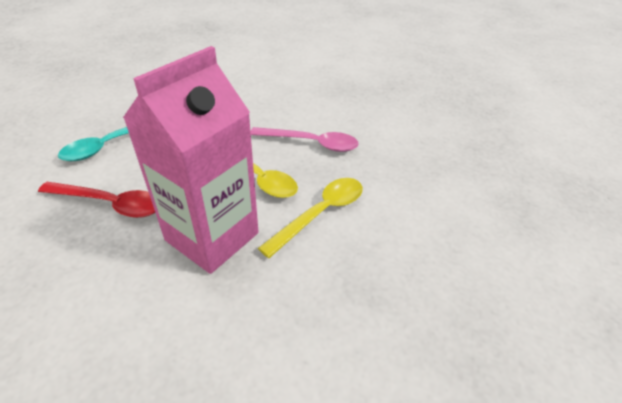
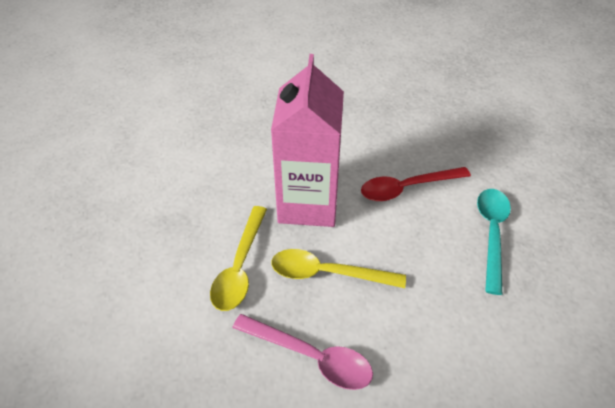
camera: 150 degrees right, 5 degrees up
(311, 143) = (311, 356): pink spoon -> pink spoon turned 135 degrees counterclockwise

